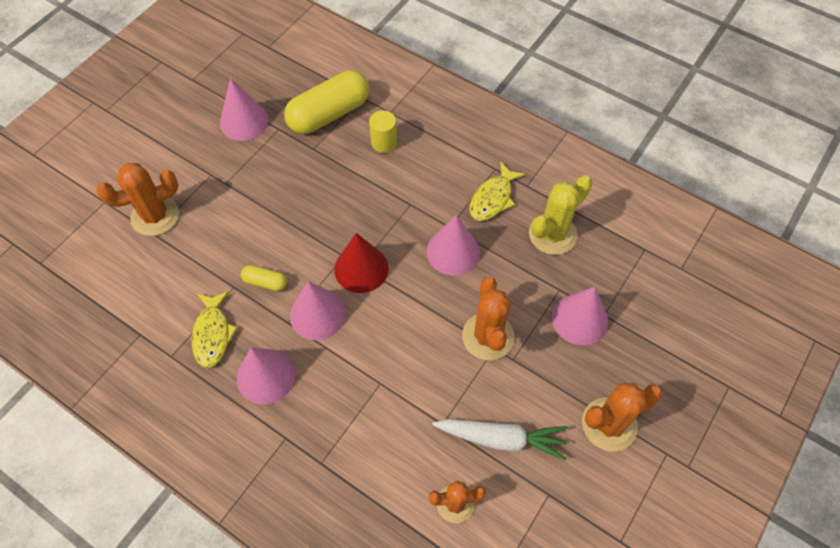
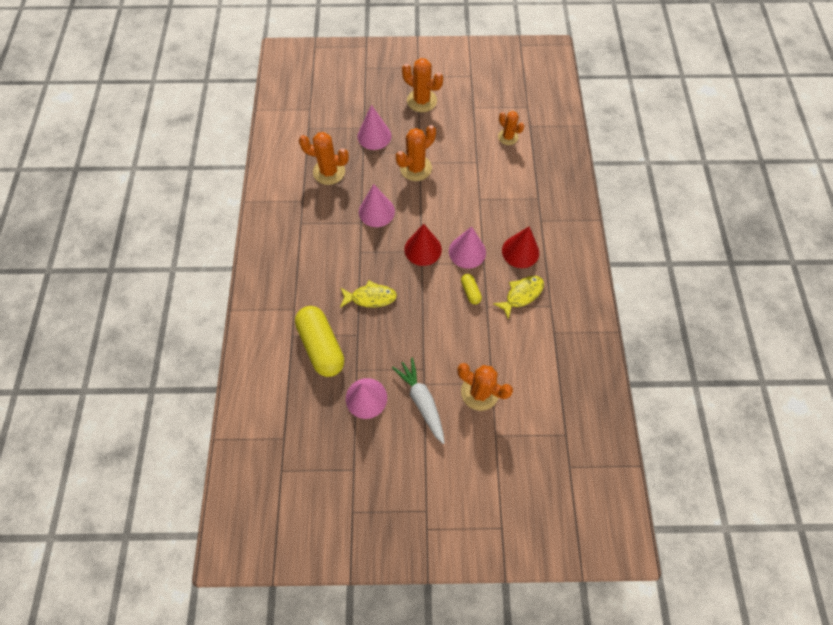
camera: 125 degrees left, 5 degrees up
(265, 376) = (520, 251): pink cone -> red cone
(329, 114) = (321, 346): yellow capsule -> yellow capsule turned 45 degrees clockwise
(384, 143) = (323, 296): yellow cylinder -> none
(493, 198) = (324, 212): yellow fish -> yellow fish (370, 297)
(501, 439) = (464, 136): white carrot -> white carrot (422, 401)
(552, 234) = (329, 172): yellow cactus -> orange cactus

